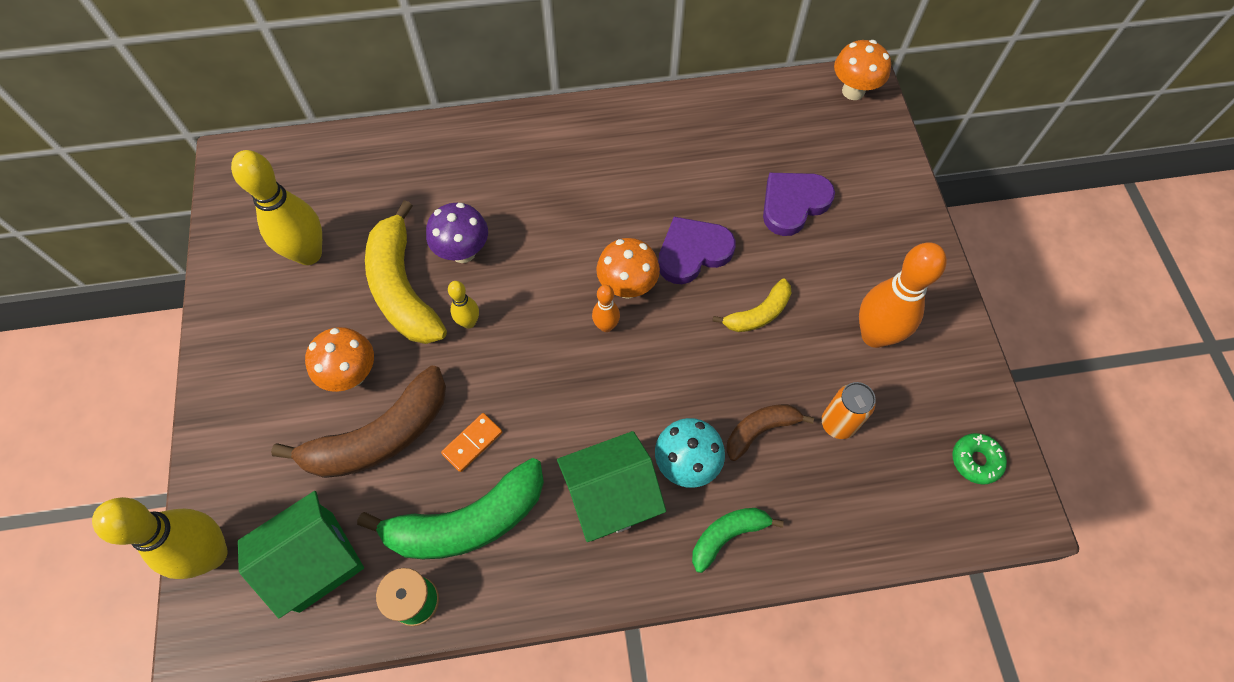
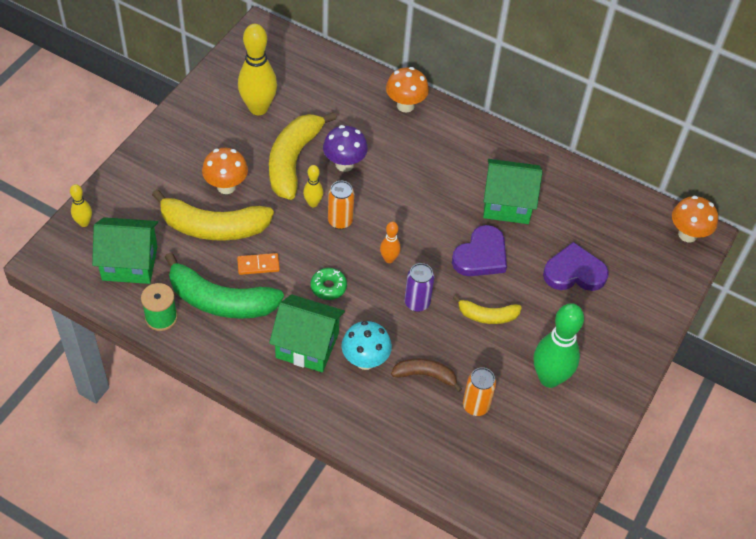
camera: 35 degrees right, 10 degrees down
(212, 554) = (84, 223): yellow bowling pin -> yellow bowling pin, size x0.49
(379, 436) = (213, 227): brown banana -> yellow banana
(516, 321) = (340, 221): none -> orange can
(627, 287) = (422, 247): orange mushroom -> orange mushroom (405, 105)
(667, 177) = (507, 204): none -> green house
(678, 354) = (417, 303): none -> purple can
(693, 252) = (481, 255): purple heart -> purple heart turned 120 degrees clockwise
(727, 536) = (353, 411): green banana -> none
(874, 335) = (549, 378): orange bowling pin -> green bowling pin
(975, 460) = (541, 486): green donut -> green donut (328, 287)

